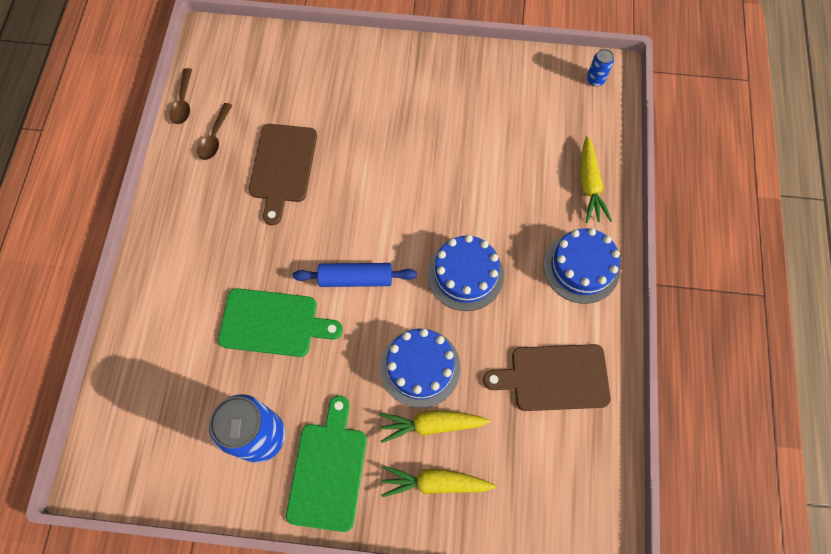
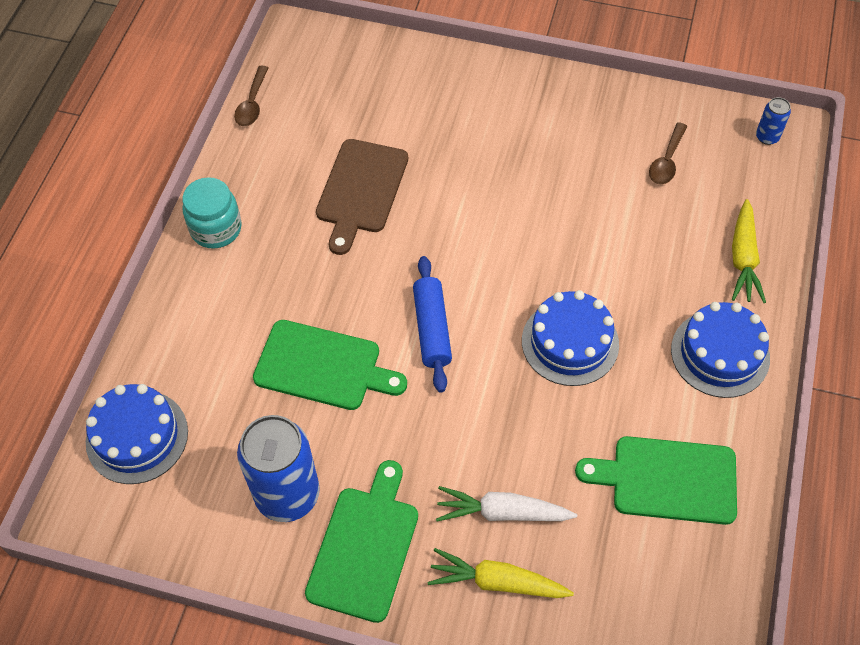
camera: 10 degrees right, 10 degrees down
(169, 216) = (216, 229): none -> turquoise jar
(215, 137) = (284, 147): brown spoon -> brown spoon (667, 161)
(356, 278) = (432, 329): blue rolling pin -> blue rolling pin turned 75 degrees clockwise
(420, 367) = (497, 443): blue cake -> blue cake (137, 436)
(431, 424) = (502, 512): yellow carrot -> white carrot
(554, 378) = (667, 480): brown cutting board -> green cutting board

